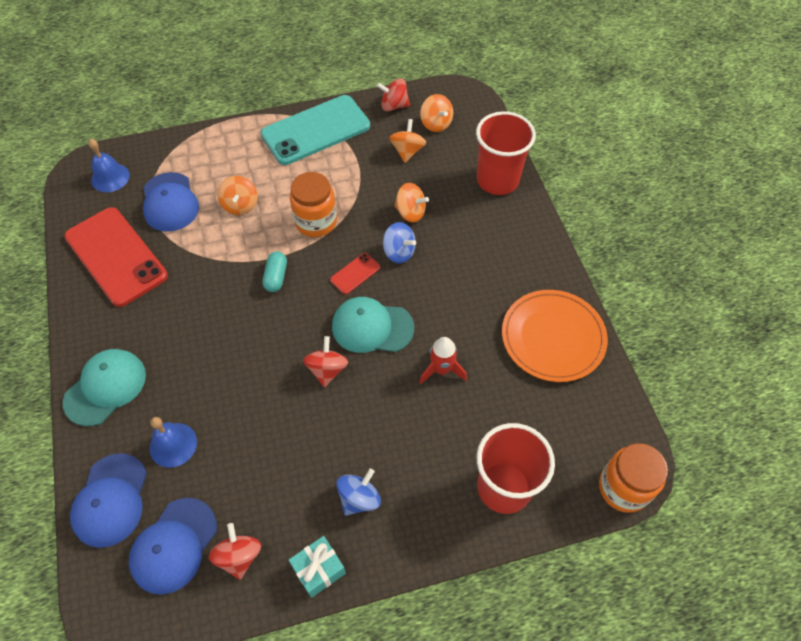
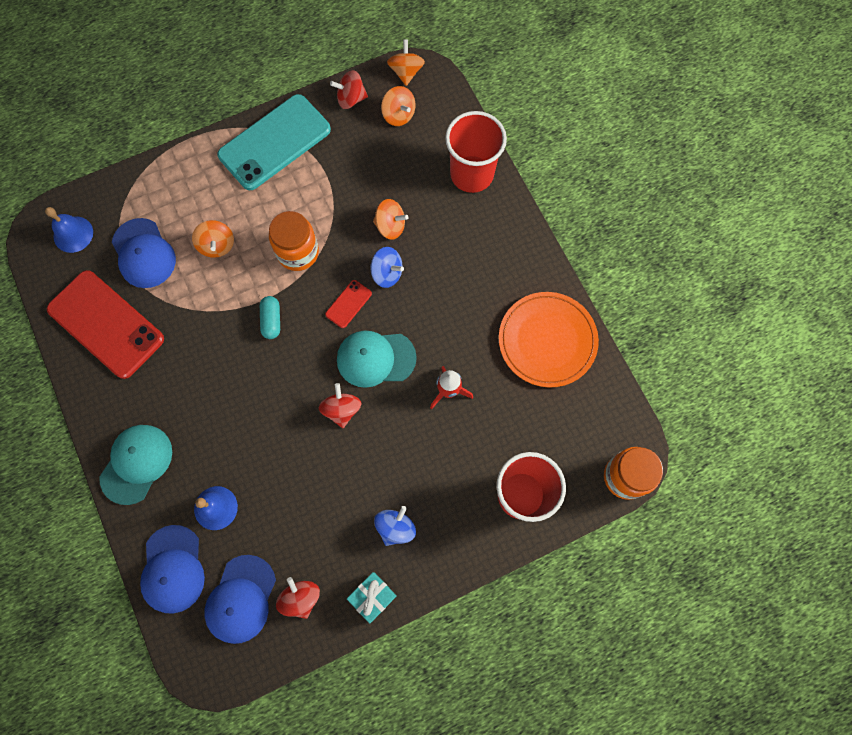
camera: 10 degrees left, 15 degrees up
(407, 151) = (375, 153): orange spinning top -> orange spinning top (406, 72)

